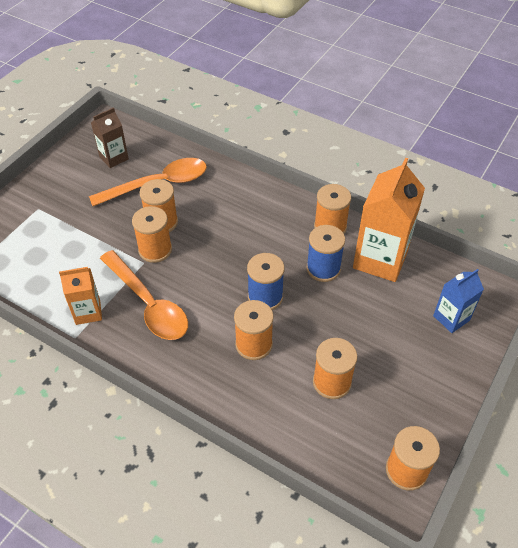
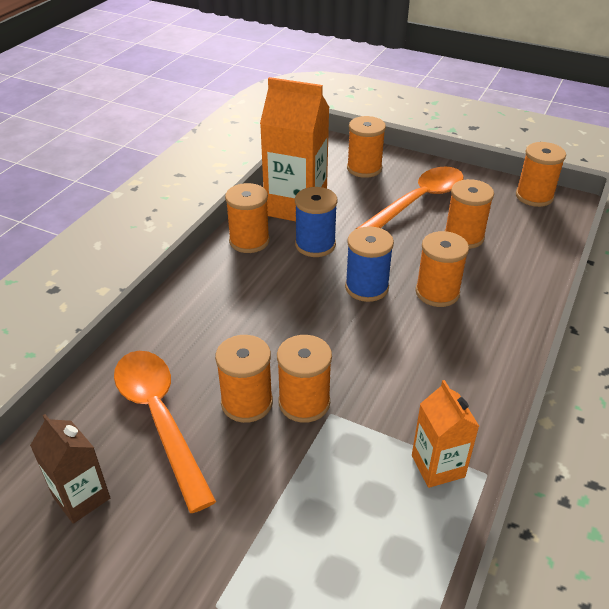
camera: 95 degrees left, 10 degrees down
(149, 304) = (405, 395): orange spoon -> orange spoon (418, 201)
(451, 318) = (364, 168): blue carton -> orange spool

